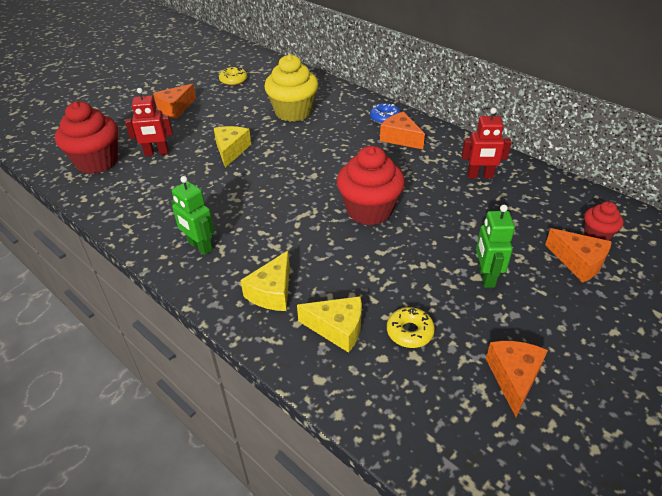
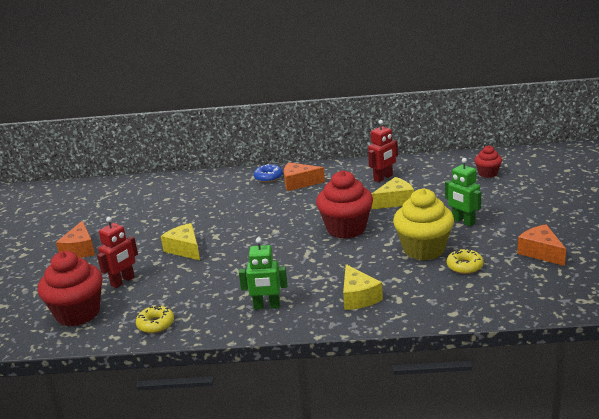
camera: 40 degrees left, 15 degrees down
(233, 80) = (97, 209): yellow donut -> yellow donut (155, 324)
(293, 112) = (190, 205): yellow cupcake -> yellow cupcake (424, 249)
(337, 329) = (425, 288): yellow cheese -> yellow cheese (395, 201)
(578, 262) = (497, 190): orange cheese -> none

